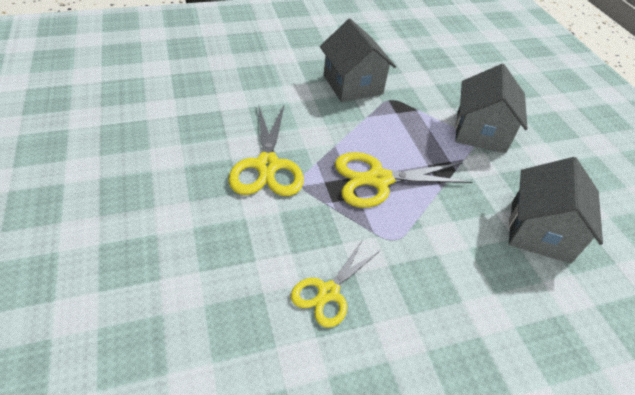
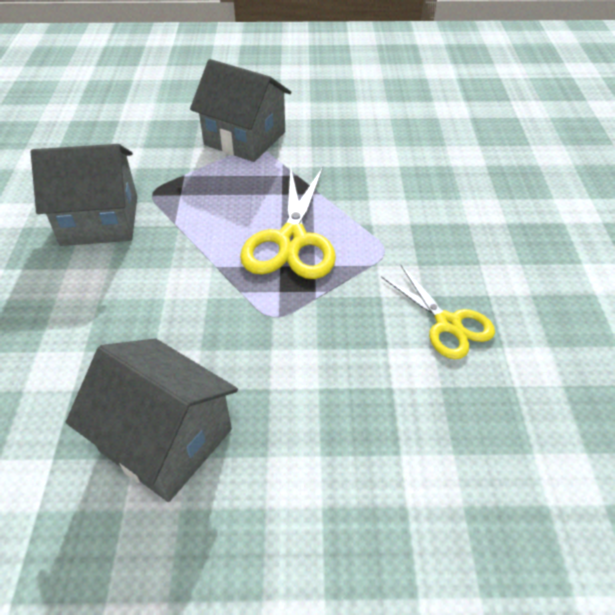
camera: 70 degrees left, 0 degrees up
(267, 166) = (227, 347): yellow scissors -> none
(540, 231) = (394, 146): grey house -> grey house (166, 440)

